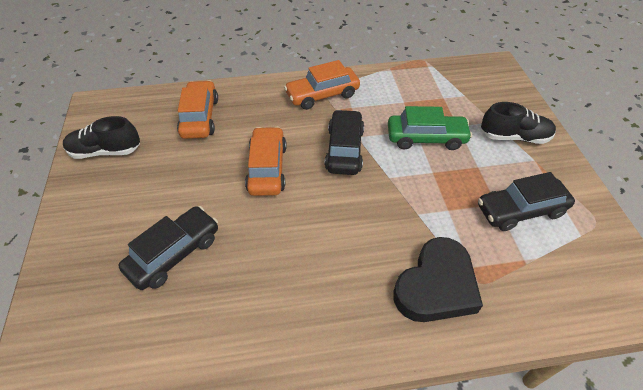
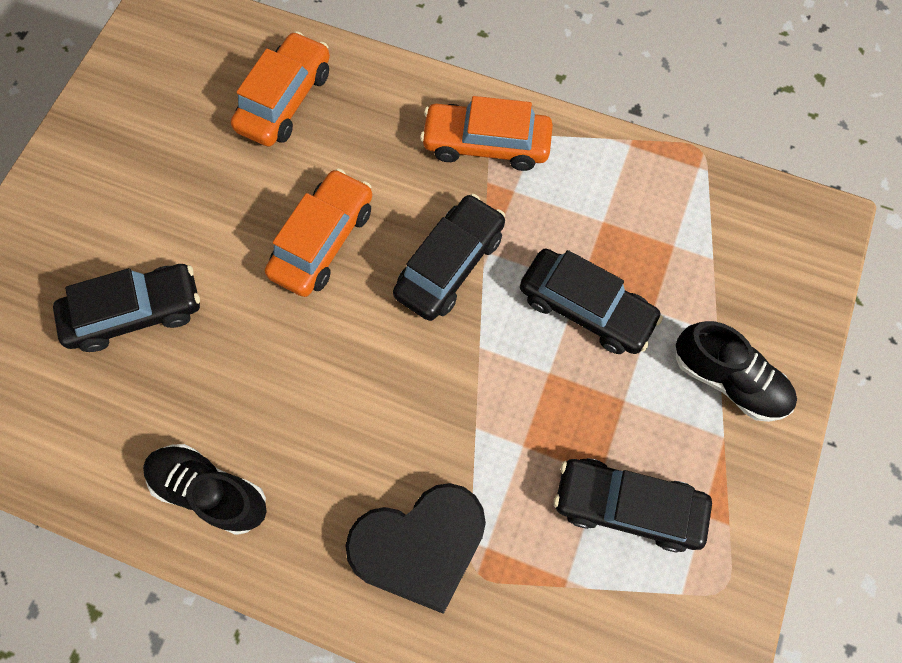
camera: 30 degrees right, 20 degrees up
(105, 151) = (135, 101): black shoe -> black shoe (211, 490)
(426, 138) = (585, 308): green car -> black car

